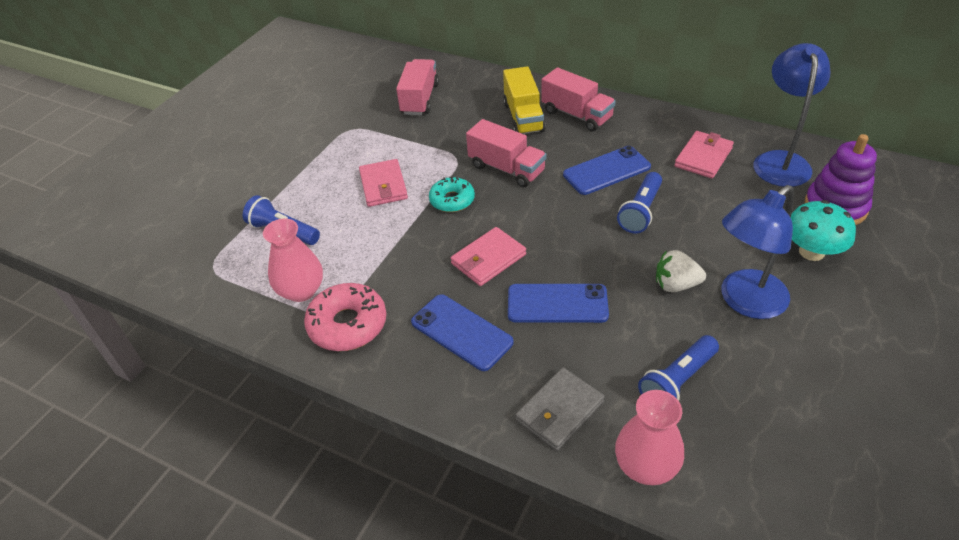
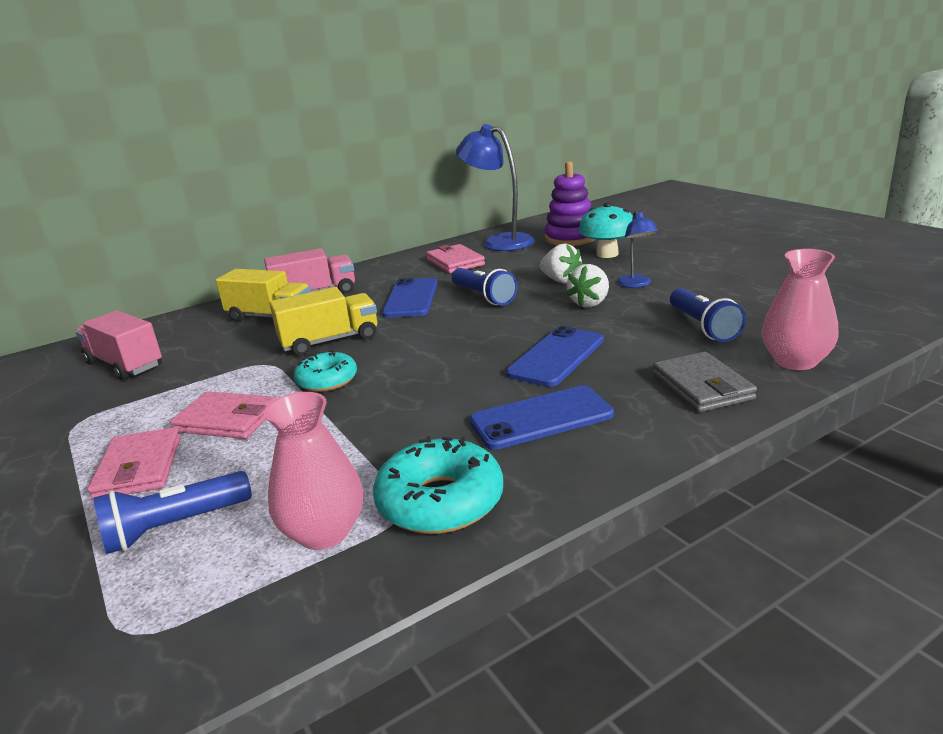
camera: 60 degrees left, 20 degrees down
(348, 324) = (440, 501): pink donut -> turquoise donut
(488, 259) = (449, 379): pink wallet -> pink wallet (139, 468)
(506, 169) = (330, 341): pink truck -> yellow truck
(714, 245) = (561, 281): none -> white strawberry
(745, 302) = (636, 284): blue lamp -> blue lamp, size x0.53

